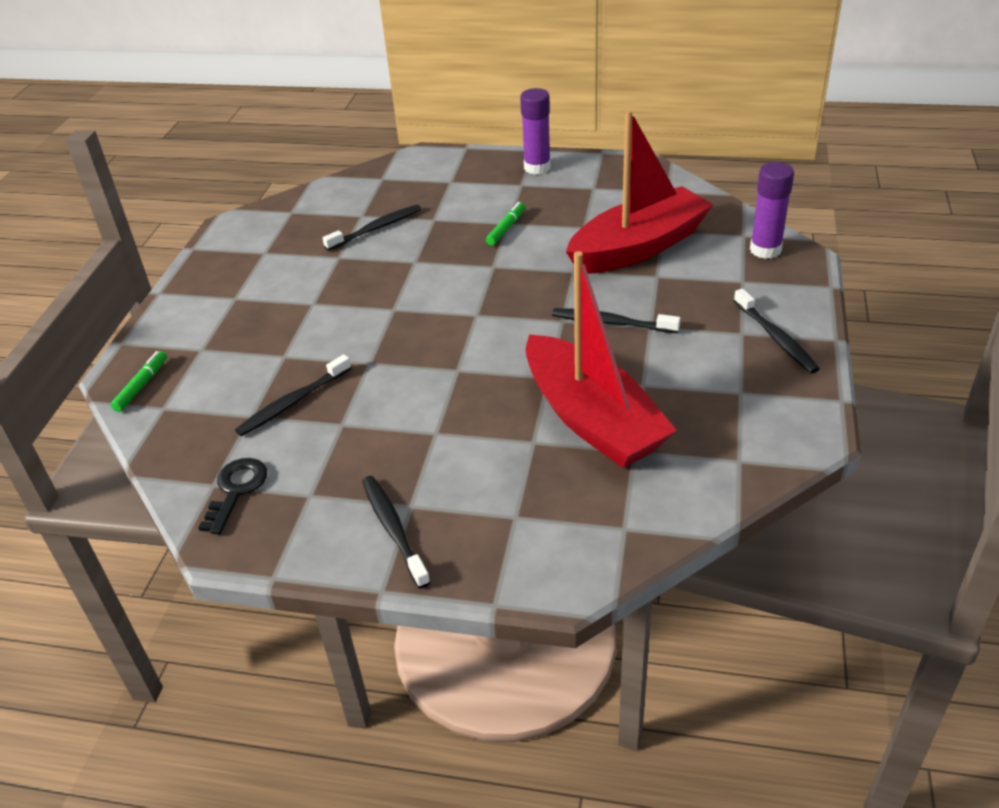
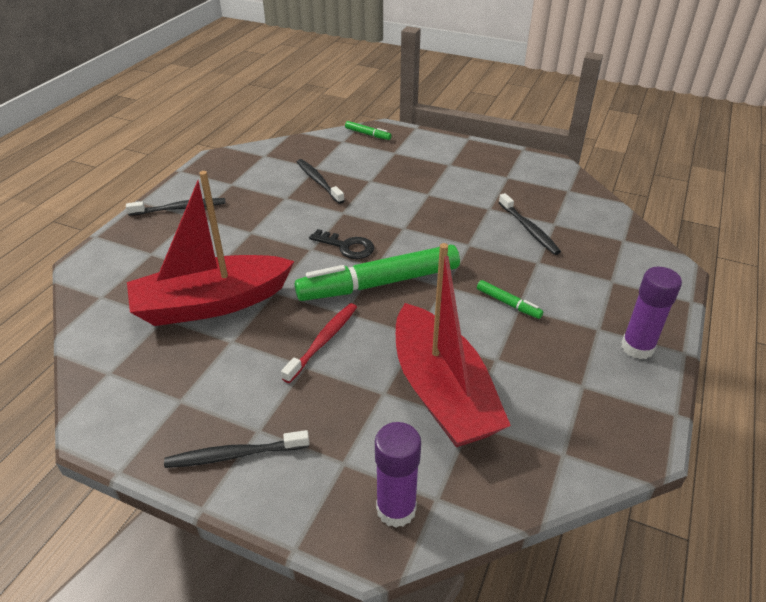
camera: 100 degrees right, 0 degrees up
(236, 490) = (253, 162): black key -> black key (347, 247)
(505, 306) = (379, 283): none -> green marker
(611, 323) = (323, 341): black toothbrush -> red toothbrush

